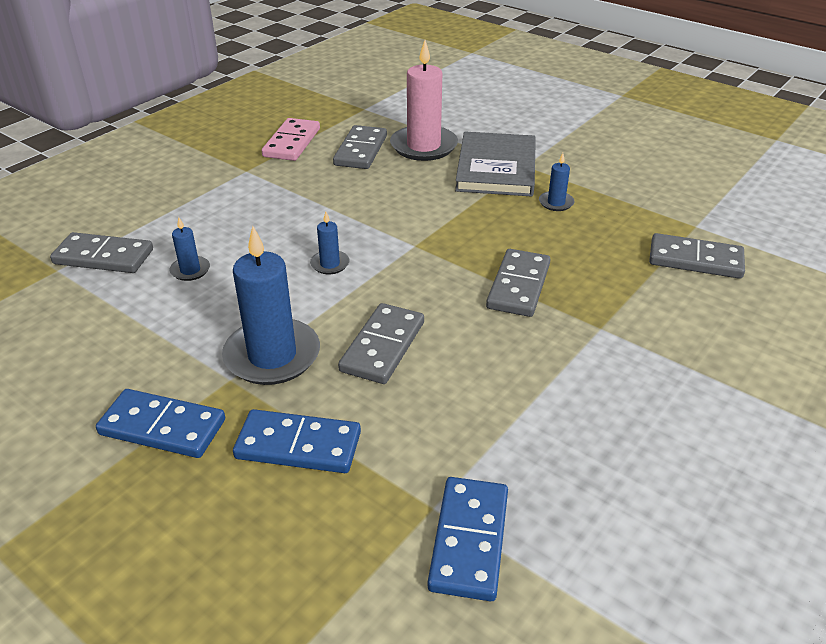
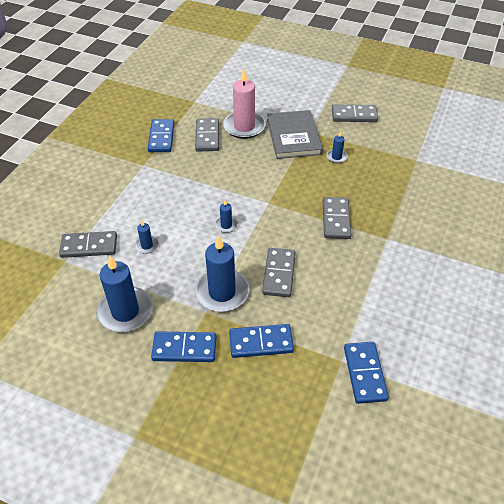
camera: 15 degrees left, 10 degrees up
(101, 353) = (125, 311): none -> blue candle
(292, 143) = (161, 137): pink domino -> blue domino
(695, 260) = (422, 183): grey domino -> grey domino (354, 115)

